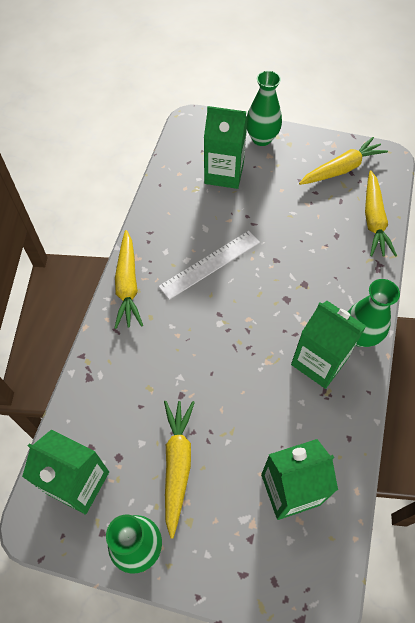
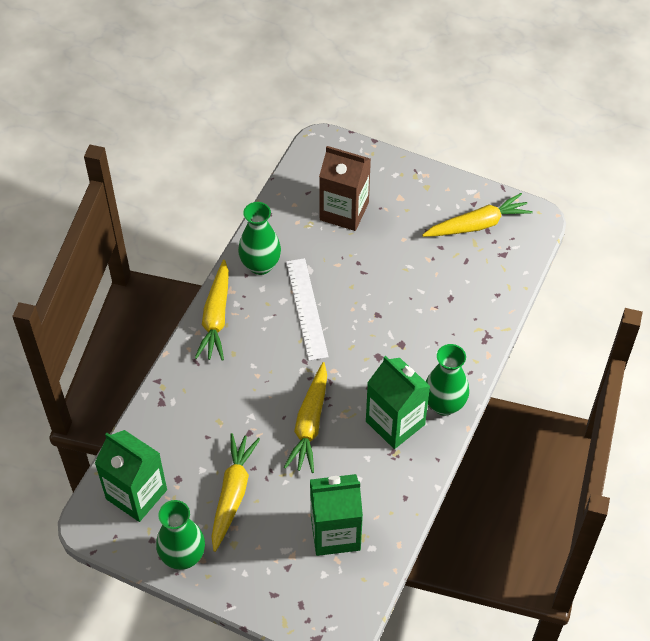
camera: 10 degrees right, 5 degrees down
(210, 264) = (306, 308): white ruler -> white ruler turned 75 degrees counterclockwise
(224, 173) = (344, 211): green carton -> brown carton
(261, 139) = (396, 176): green vase -> green vase (260, 265)
(373, 220) = (496, 287): yellow carrot -> yellow carrot (309, 424)

